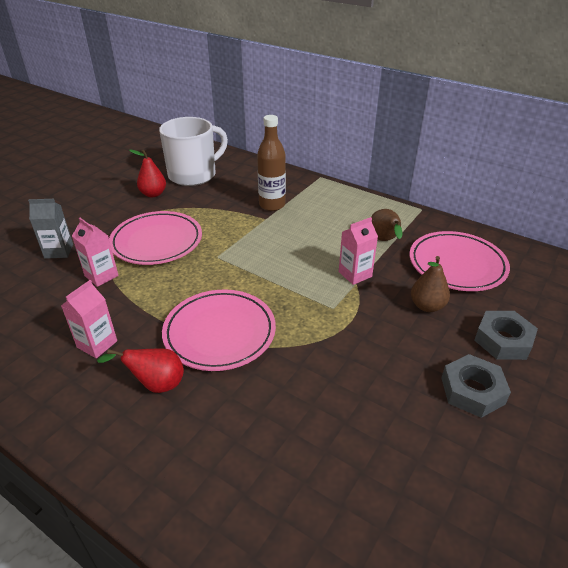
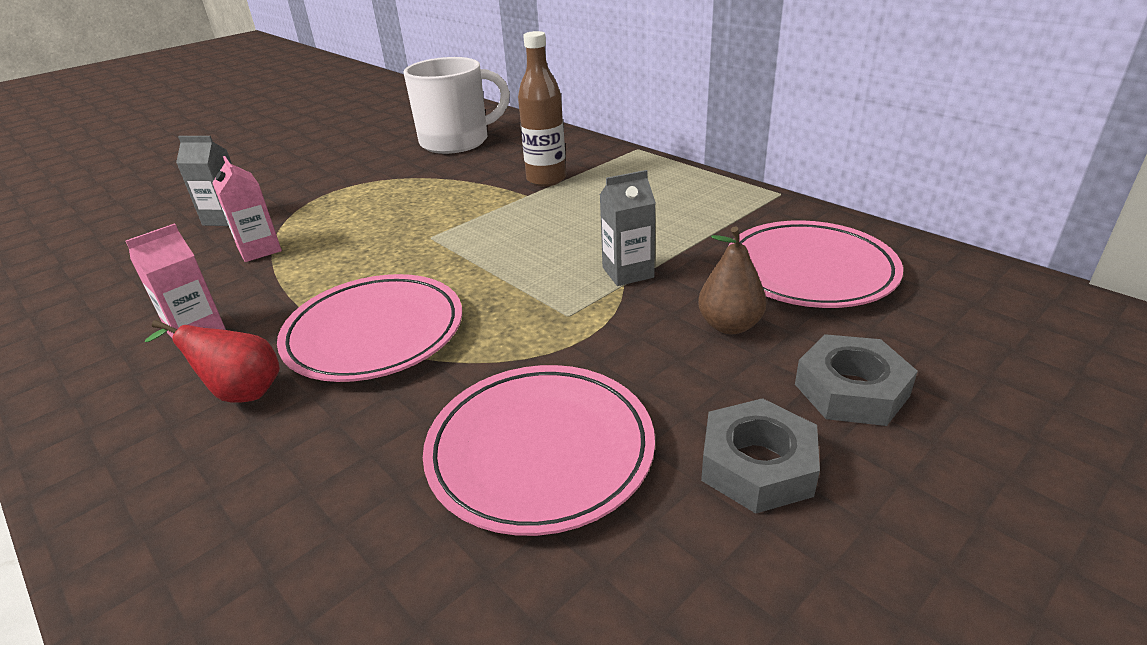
camera: 15 degrees right, 5 degrees down
(153, 194) = (389, 161): red pear -> none
(157, 242) = (358, 214): pink plate -> pink plate (540, 451)
(355, 274) = (628, 272): pink carton -> grey carton
(384, 240) = (699, 231): brown pear -> none

